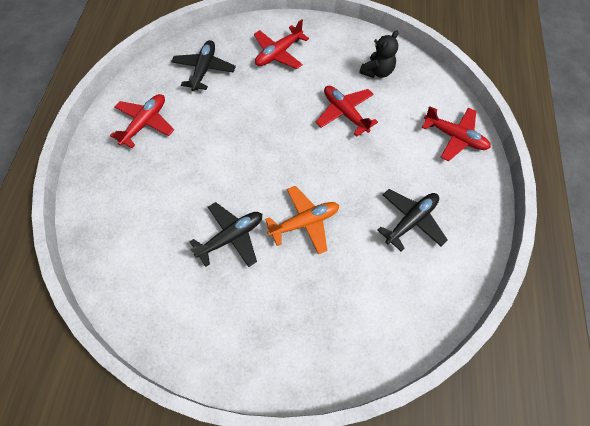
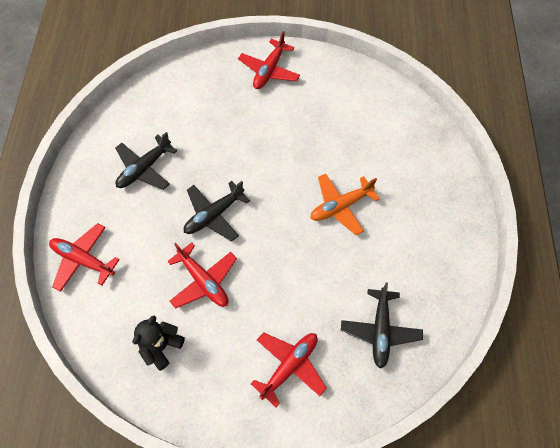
camera: 175 degrees right, 0 degrees up
(145, 123) = (425, 249): red plane -> red plane (269, 70)
(231, 237) = (308, 142): black plane -> black plane (214, 215)
(304, 222) = (243, 160): orange plane -> orange plane (340, 206)

